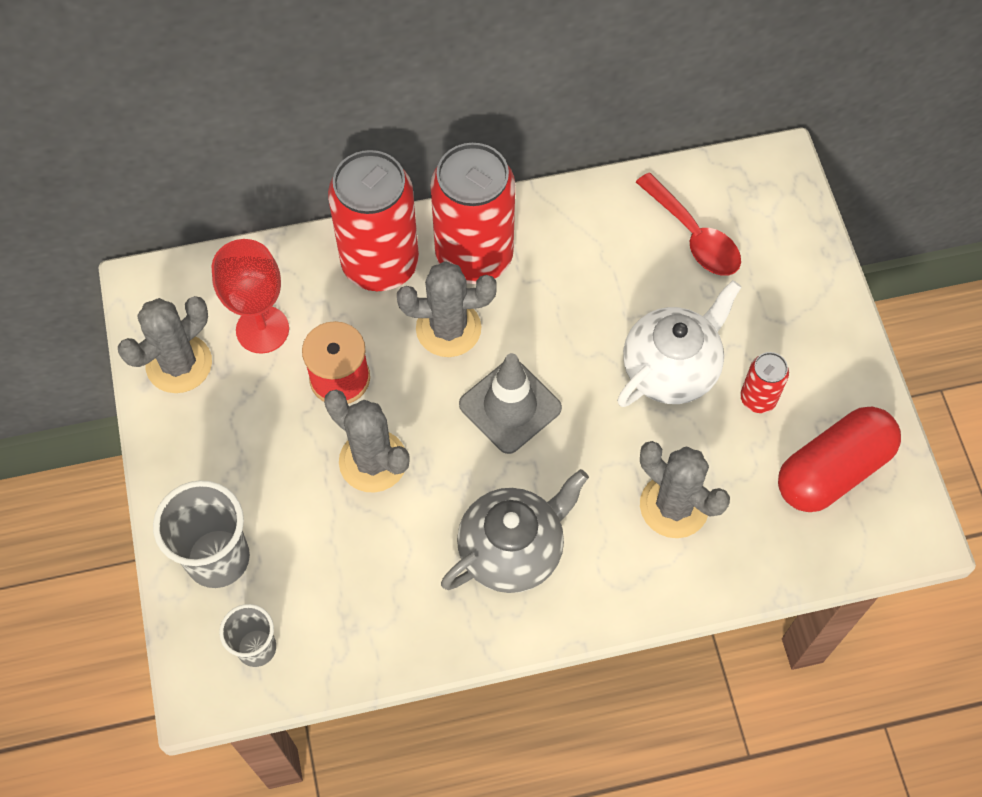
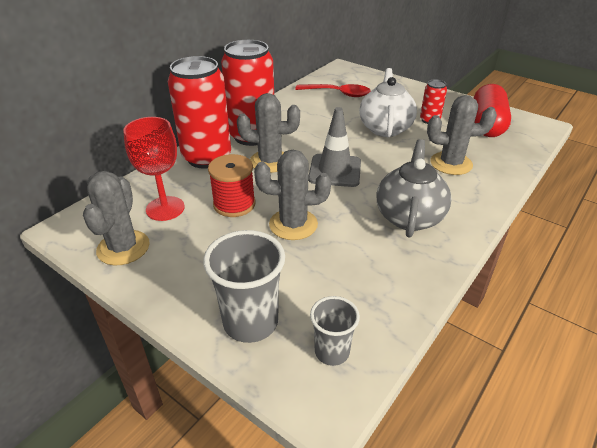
camera: 40 degrees left, 25 degrees down
(448, 328) = (270, 161): grey cactus -> grey cactus turned 45 degrees clockwise

